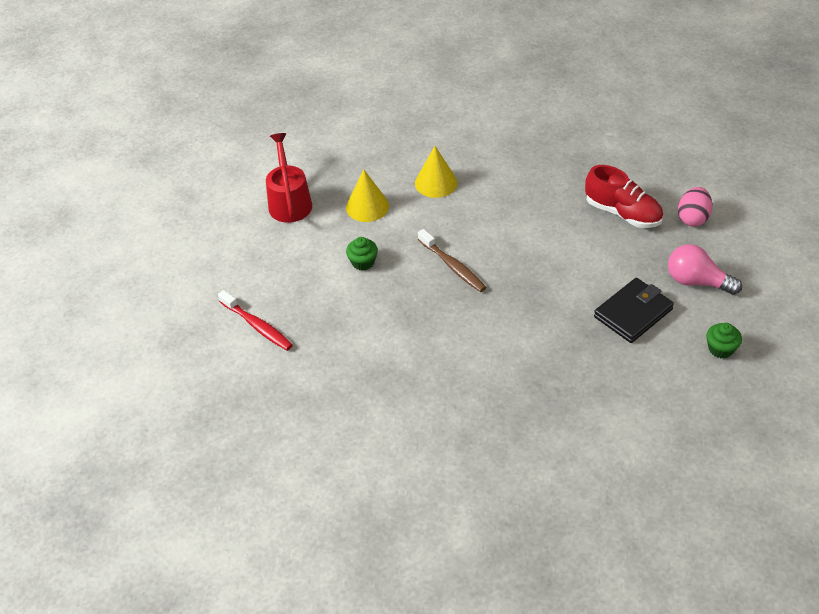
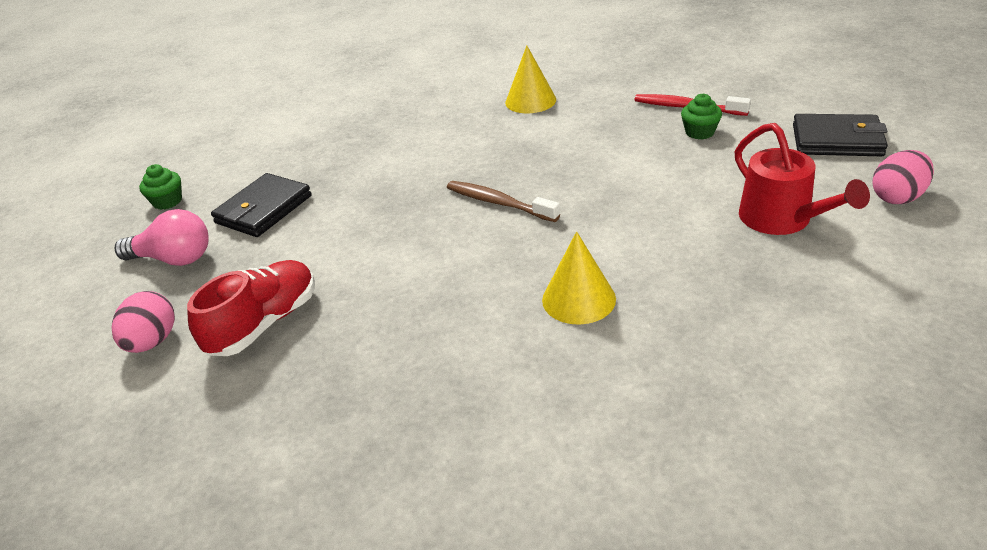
camera: 165 degrees right, 10 degrees down
(193, 254) = (837, 140): none -> black wallet
(212, 199) = (897, 197): none -> pink egg
(363, 262) = (616, 181): green cupcake -> green cupcake (699, 132)
(367, 206) = (662, 241): yellow cone -> yellow cone (530, 101)
(622, 213) = (264, 323): red shoe -> red shoe turned 105 degrees clockwise

